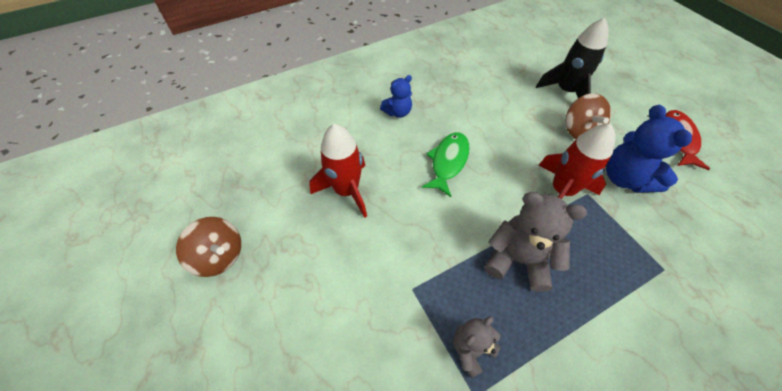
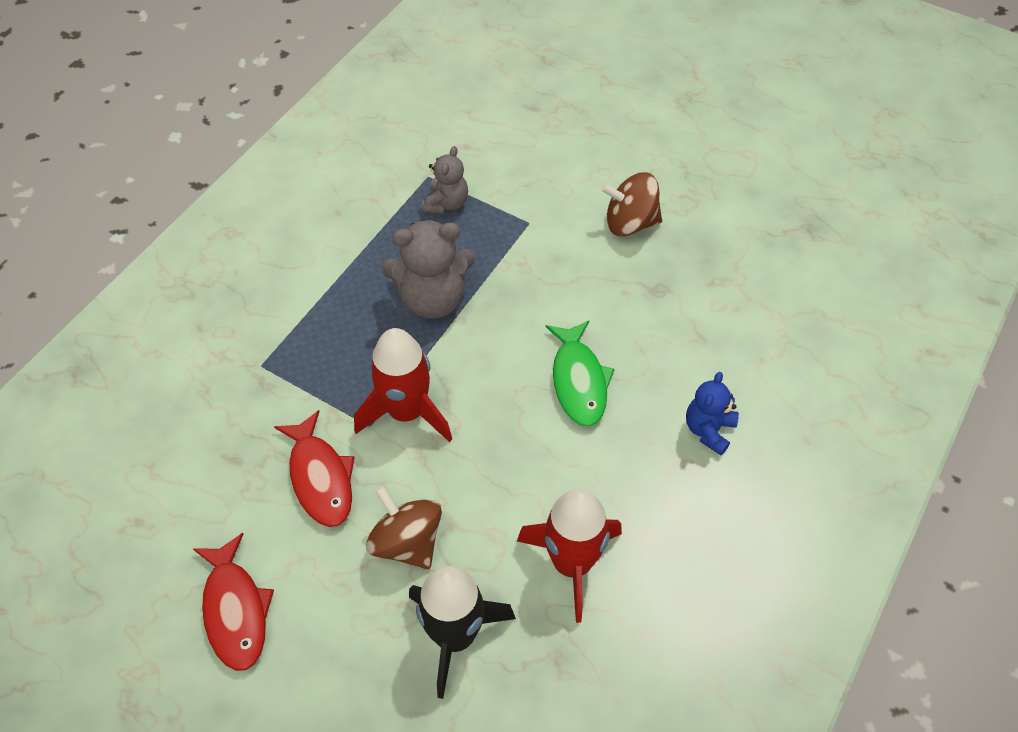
camera: 150 degrees right, 0 degrees up
(219, 256) = (738, 163): brown spinning top -> brown spinning top (630, 223)
(346, 190) = (675, 281): red rocket -> red rocket (572, 563)
(625, 178) = (320, 477): blue teddy bear -> red fish

